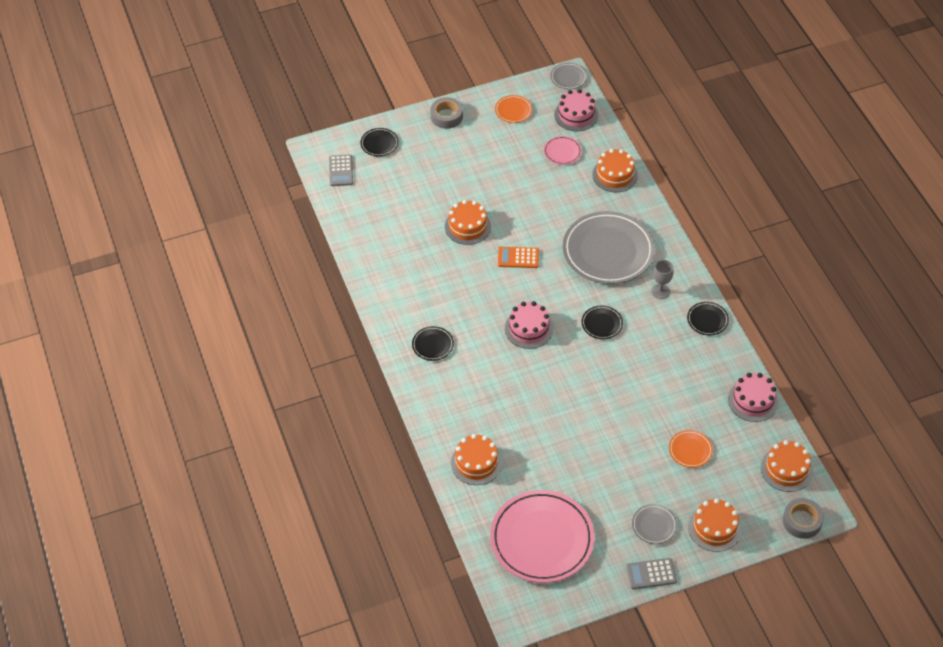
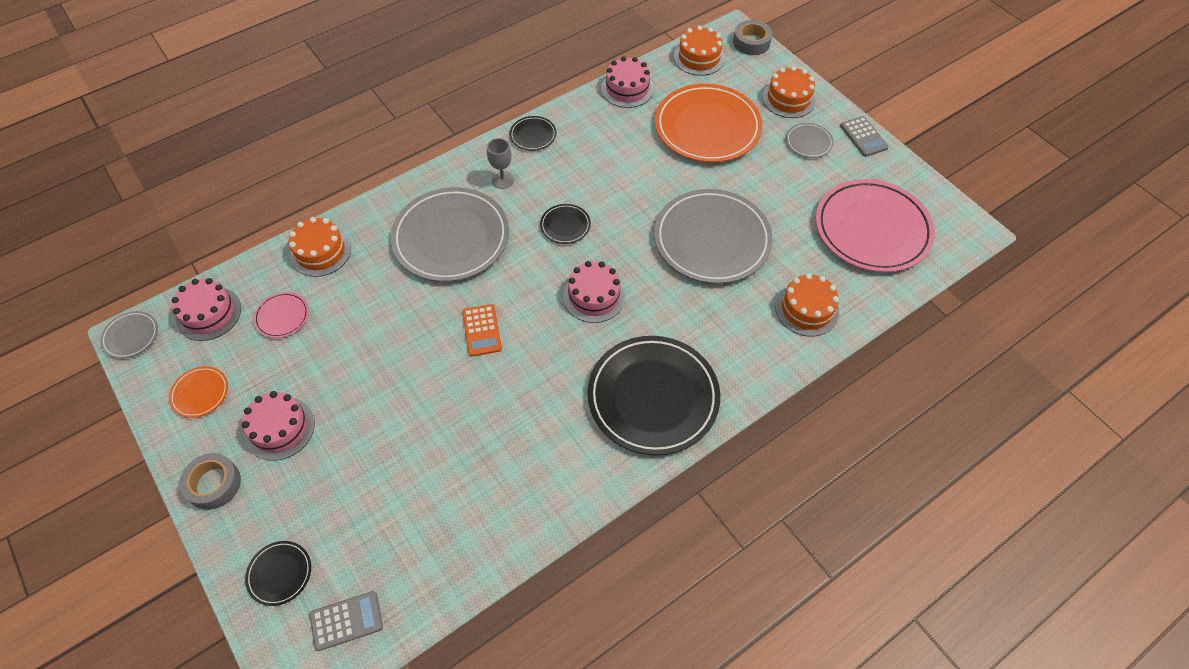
camera: 105 degrees left, 5 degrees up
(432, 345) = (653, 397): black plate -> black plate, size x2.30
(467, 226) = (437, 402): orange cake -> none
(475, 147) = (280, 428): none -> pink cake
(561, 418) = (712, 239): none -> grey plate
(690, 450) = (707, 127): orange plate -> orange plate, size x2.30

